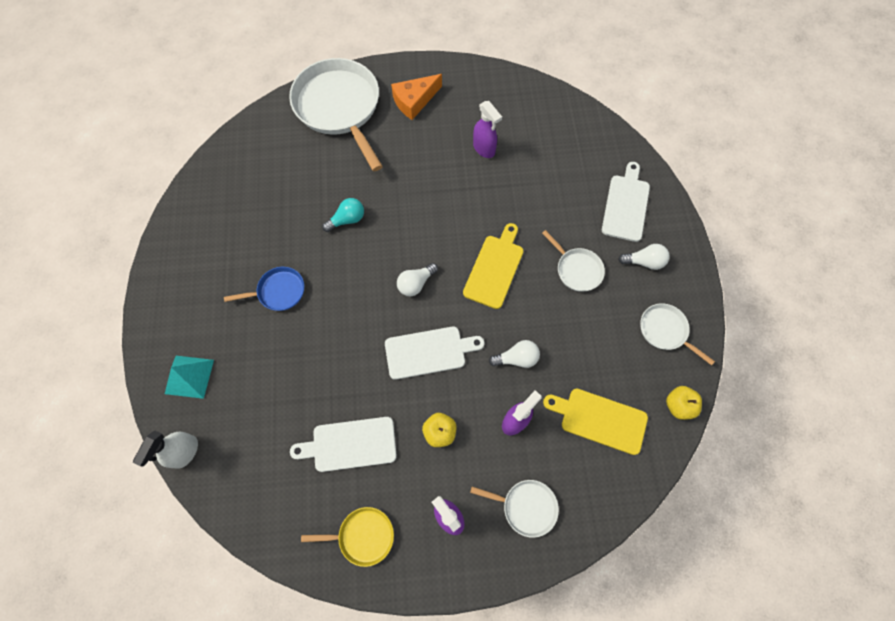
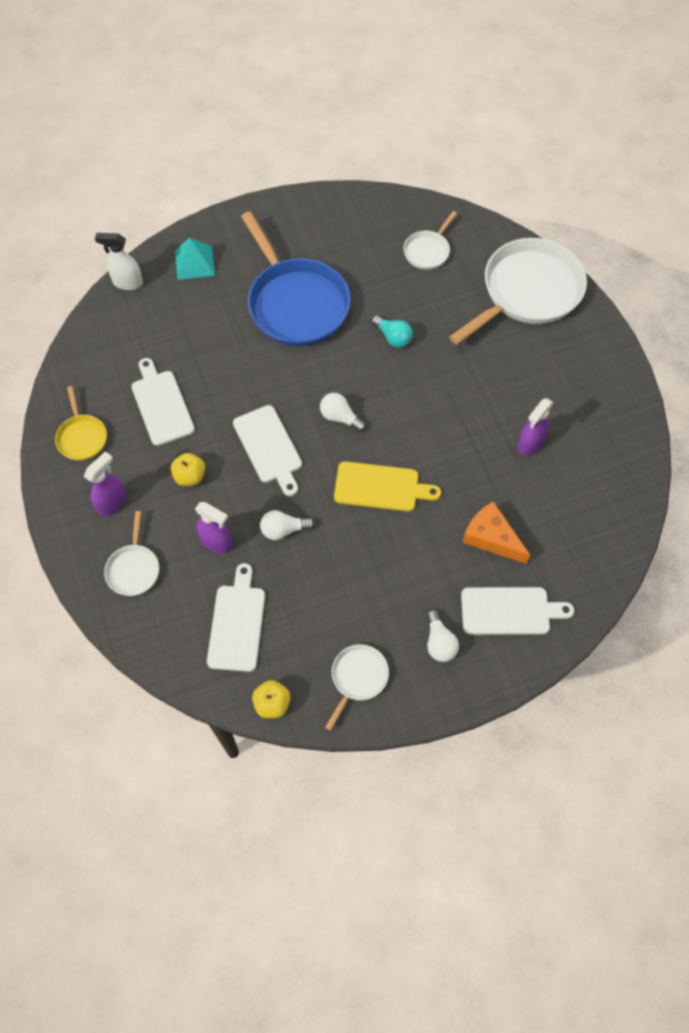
camera: 75 degrees right, 5 degrees down
(278, 291) = (296, 303): blue pan -> blue pan, size x2.13
(414, 101) = (566, 359): orange cheese -> orange cheese (491, 537)
(516, 358) = (283, 530): white light bulb -> white light bulb turned 105 degrees clockwise
(576, 269) = (405, 570): white pan -> white pan (428, 251)
(599, 419) = (237, 623): yellow cutting board -> white cutting board

